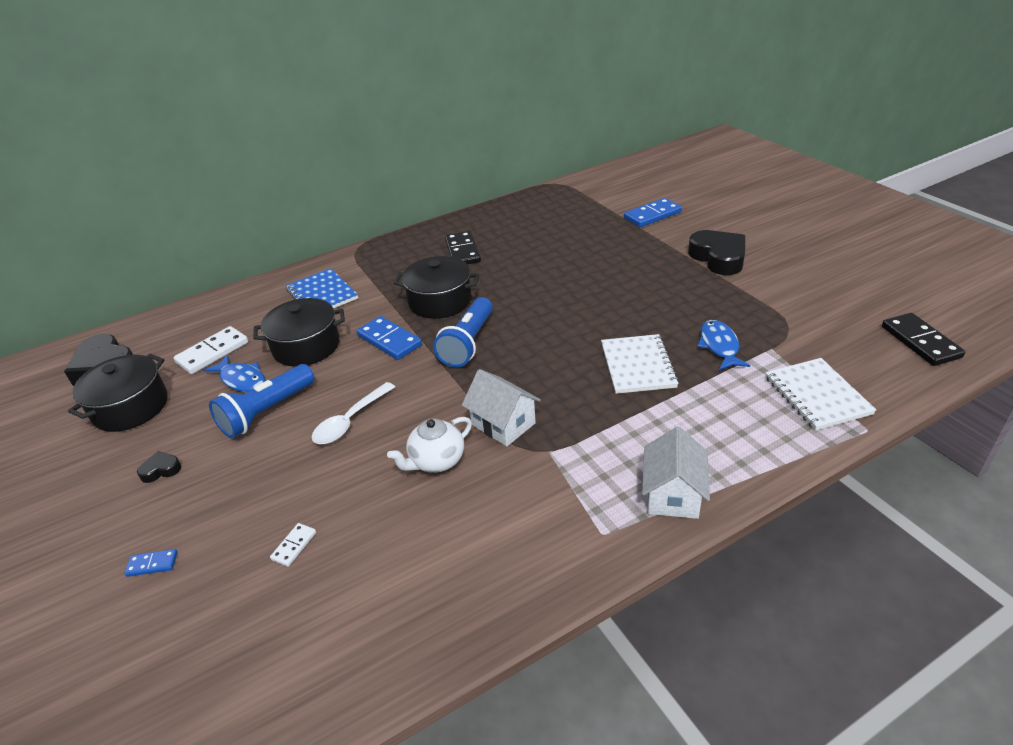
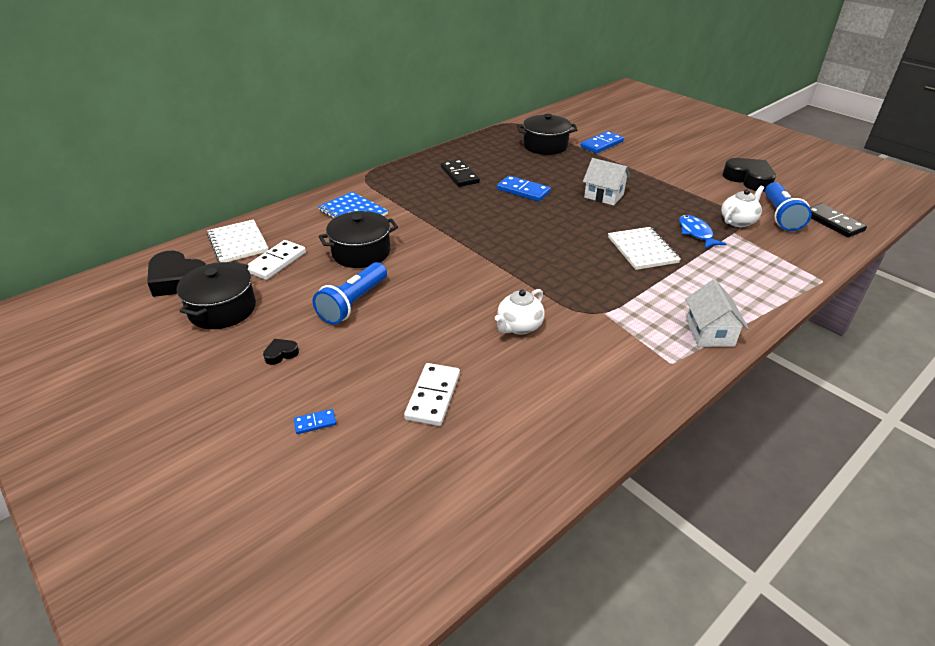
camera: 15 degrees left, 0 degrees up
(241, 379) = (316, 281): blue fish -> none
(294, 546) = (433, 396): white domino -> white domino, size x1.97
(350, 421) = (431, 304): white spoon -> none
(389, 340) = (432, 244): blue domino -> blue domino (523, 191)
(440, 301) = (460, 213): black pot -> black pot (545, 146)
(468, 343) = (500, 242): blue flashlight -> blue flashlight (780, 216)
(503, 424) = (559, 297): white house -> white house (604, 196)
(718, 258) = (666, 173): black heart -> black heart (749, 179)
(784, 332) = (738, 221): none -> white teapot
(817, 395) = (779, 261): white notebook -> white notebook (238, 243)

